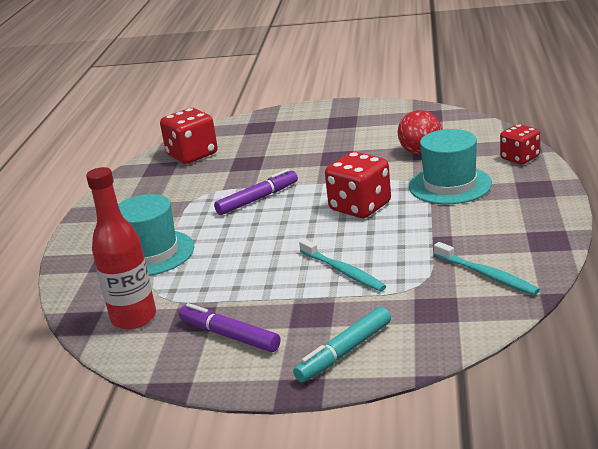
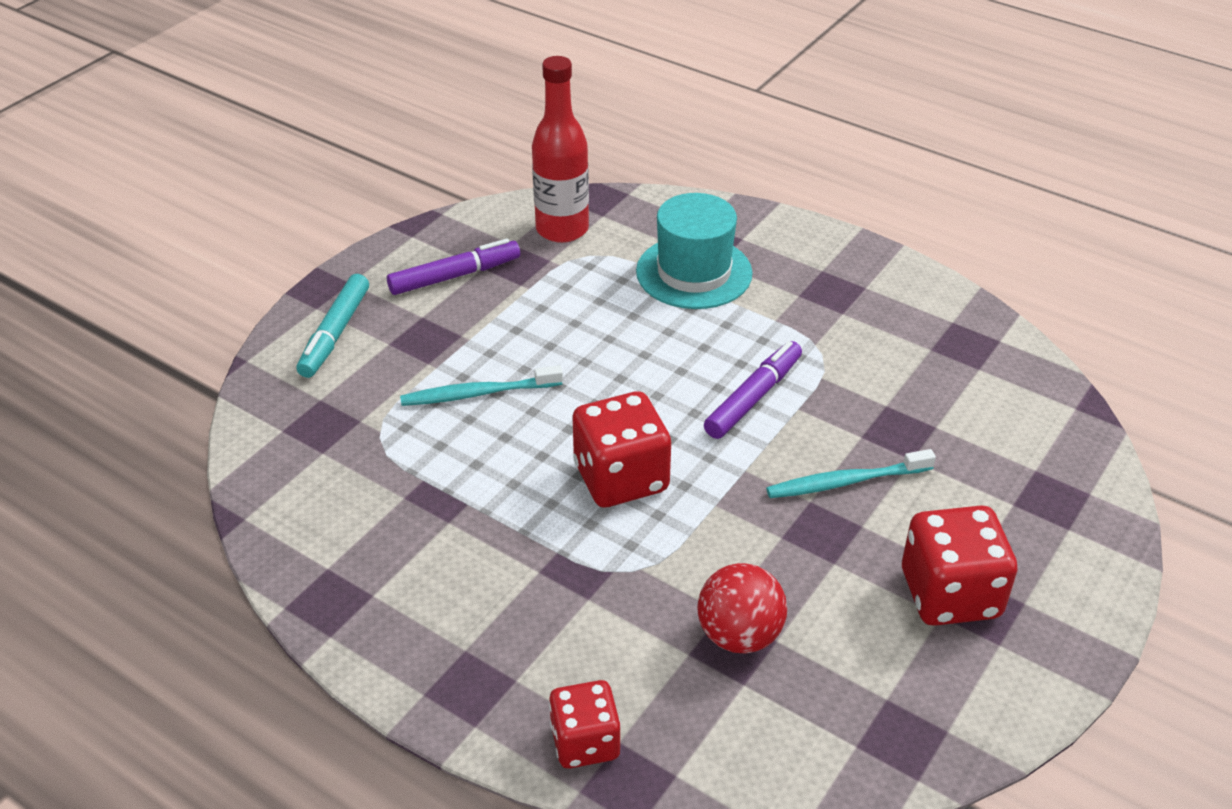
camera: 115 degrees right, 15 degrees up
(192, 155) = (988, 388): red dice -> red dice (950, 594)
(257, 199) = (753, 397): purple marker -> purple marker turned 135 degrees counterclockwise
(344, 352) = (335, 333): turquoise marker -> turquoise marker turned 150 degrees counterclockwise
(450, 185) = (585, 600): turquoise hat -> none
(487, 275) = (328, 498): turquoise toothbrush -> turquoise toothbrush (845, 482)

